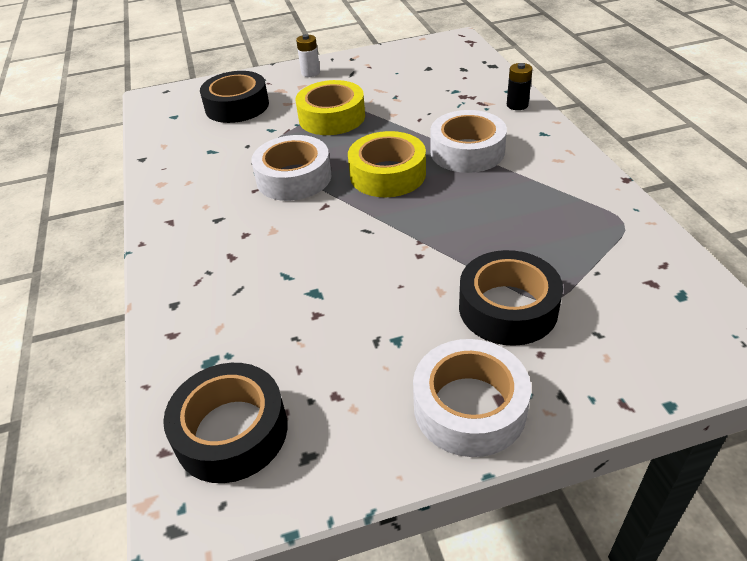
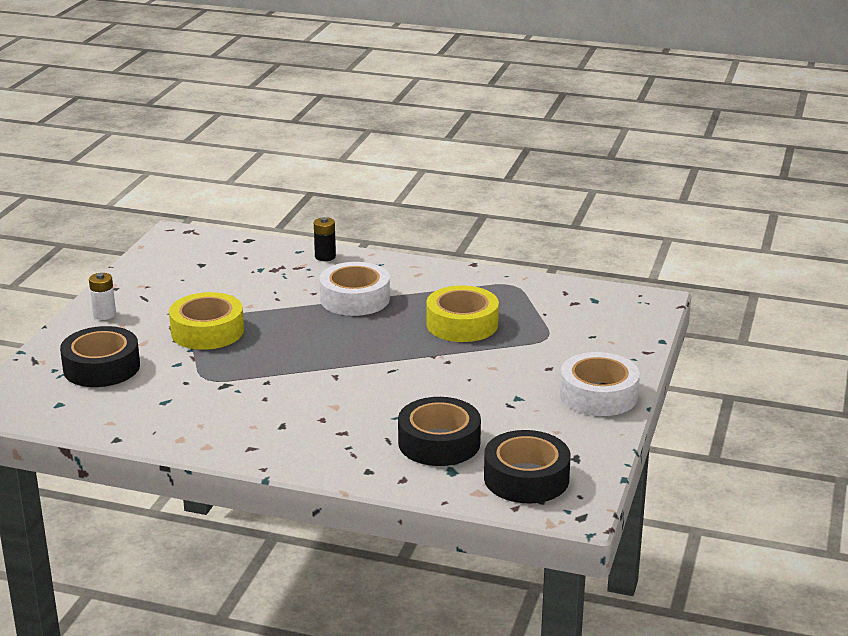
camera: 60 degrees left, 15 degrees down
(294, 178) = (275, 376): white tape -> none
(387, 174) = (334, 338): yellow tape -> yellow tape (462, 324)
(508, 308) = (537, 352): black tape -> black tape (439, 442)

